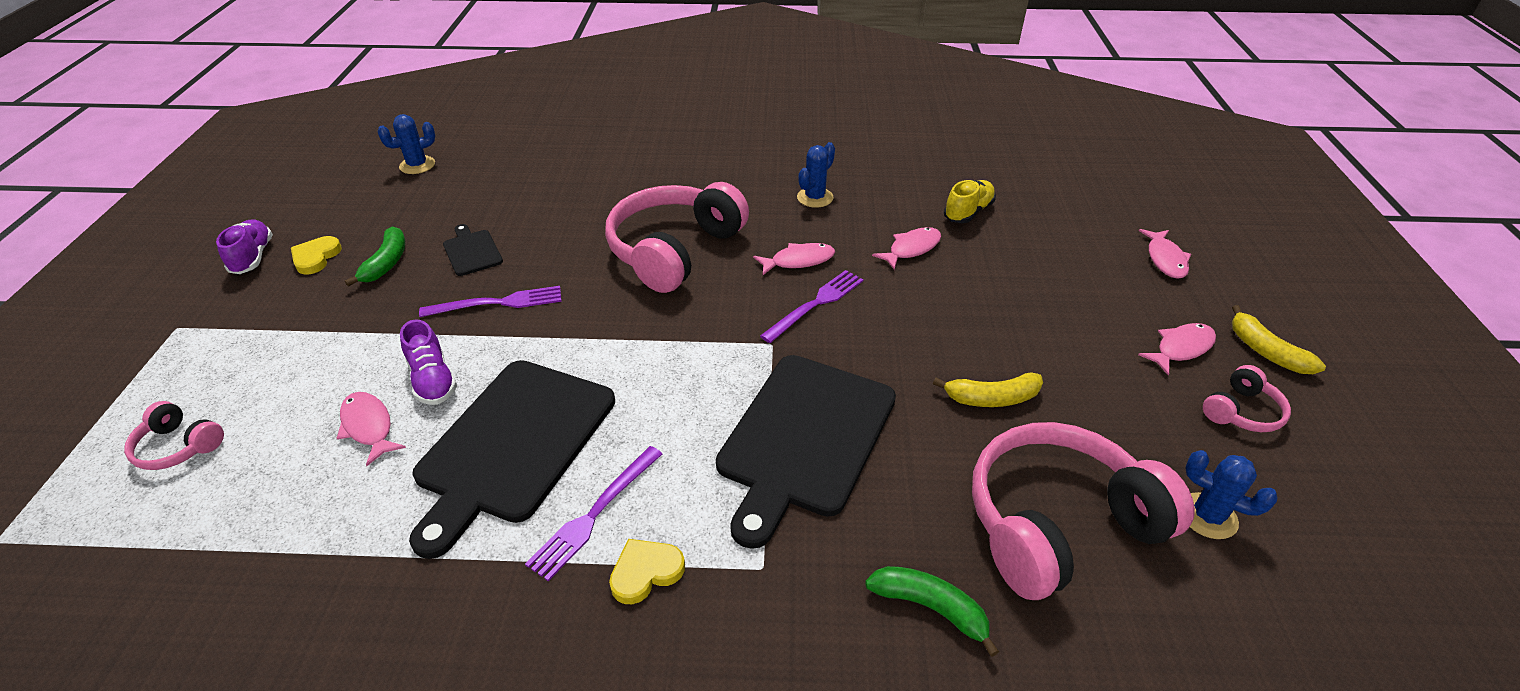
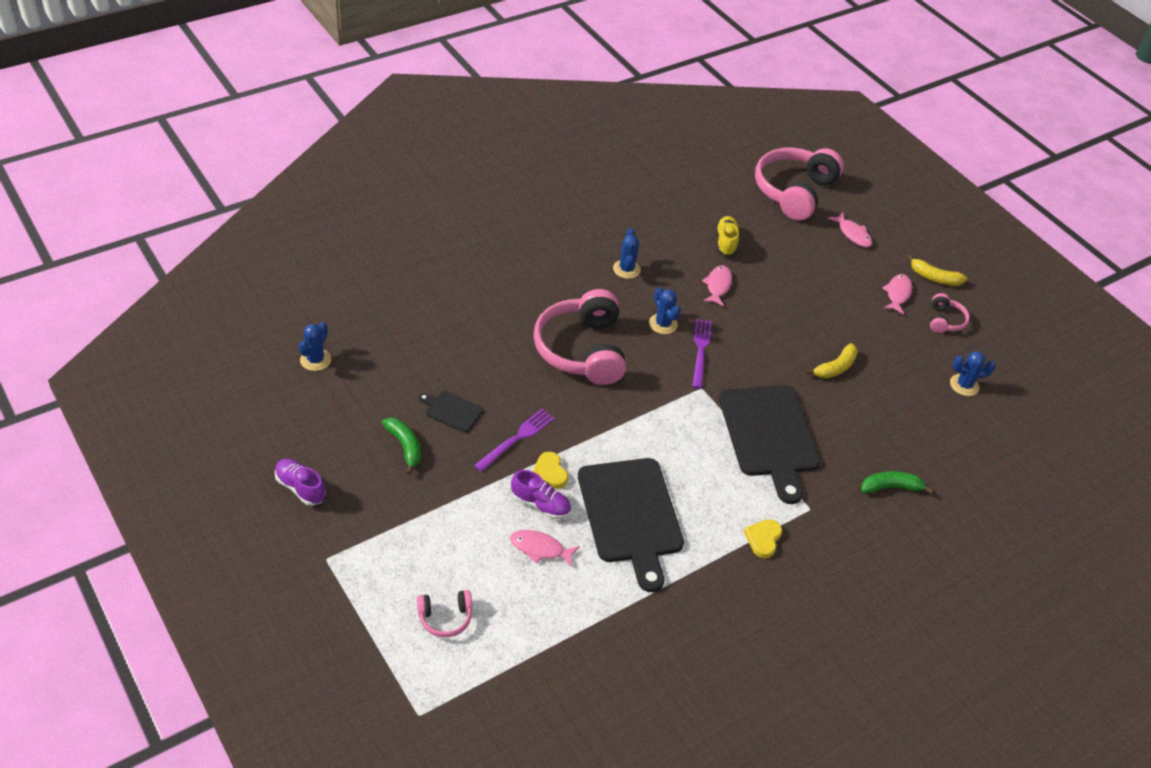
camera: 40 degrees left, 5 degrees up
(316, 257) = (348, 466): yellow heart -> yellow heart (549, 472)
(594, 514) = (711, 527): purple fork -> none
(798, 261) = (663, 324): pink fish -> blue cactus
(1058, 524) = (910, 421): pink headphones -> pink headphones (794, 192)

